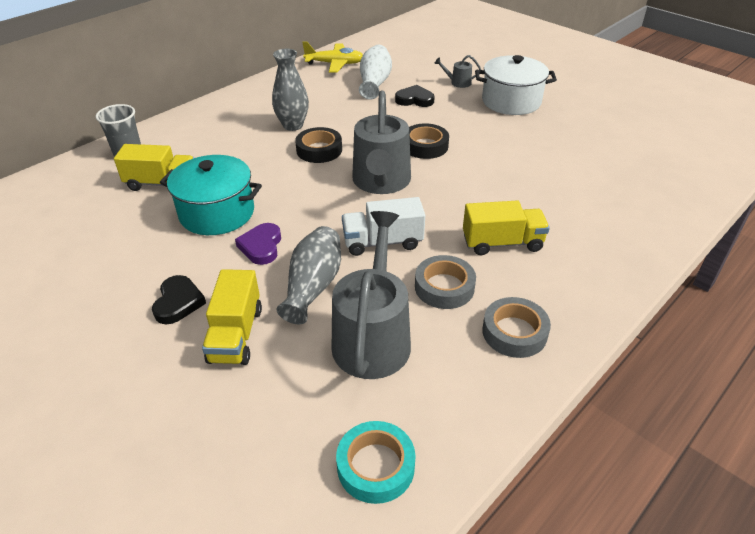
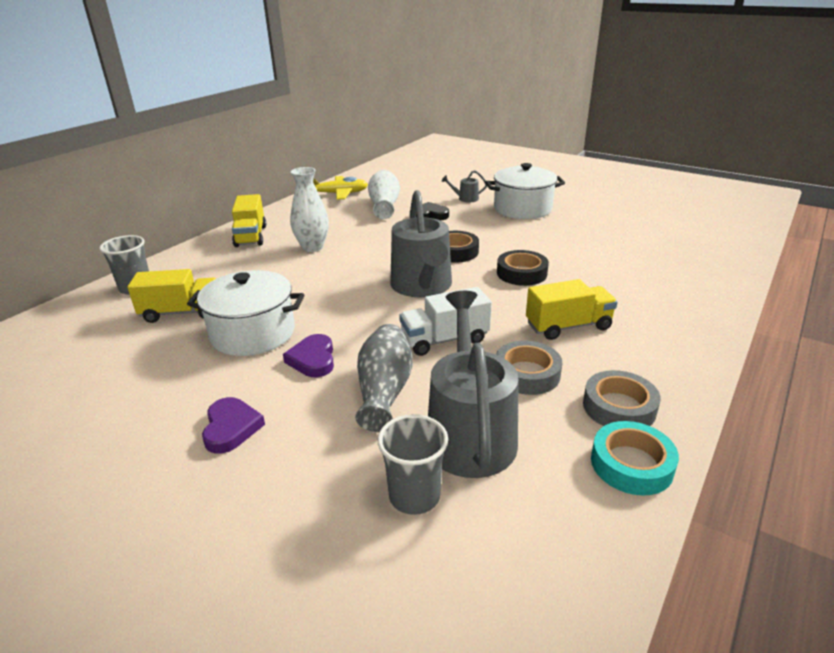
camera: 10 degrees left, 10 degrees down
(178, 302) = (231, 428): black heart -> purple heart
(217, 213) = (253, 333): turquoise pot -> white pot
(236, 335) = (310, 453): yellow truck -> yellow truck (251, 236)
(293, 125) = (312, 247): grey vase -> white vase
(308, 386) = (414, 496): none -> grey cup
(319, 150) = (347, 265): black tape -> black tape (521, 273)
(376, 466) = (527, 574): turquoise tape -> turquoise tape (631, 464)

